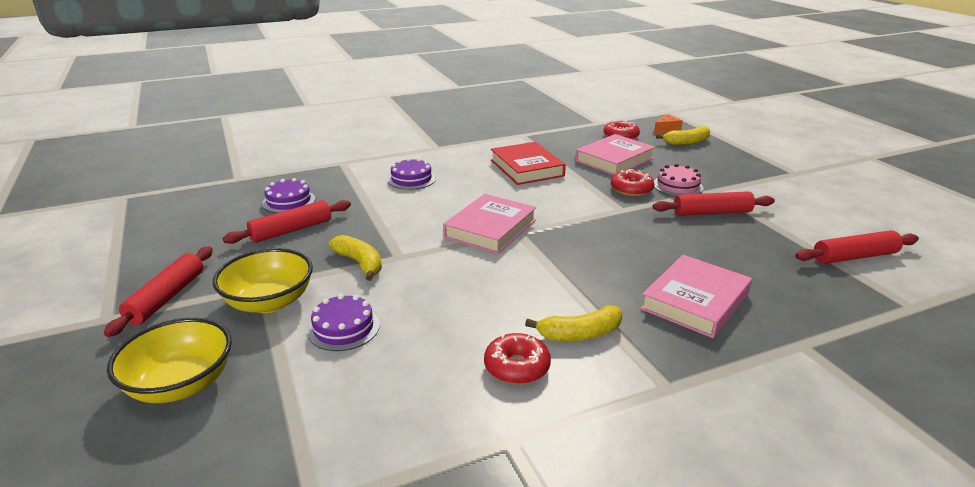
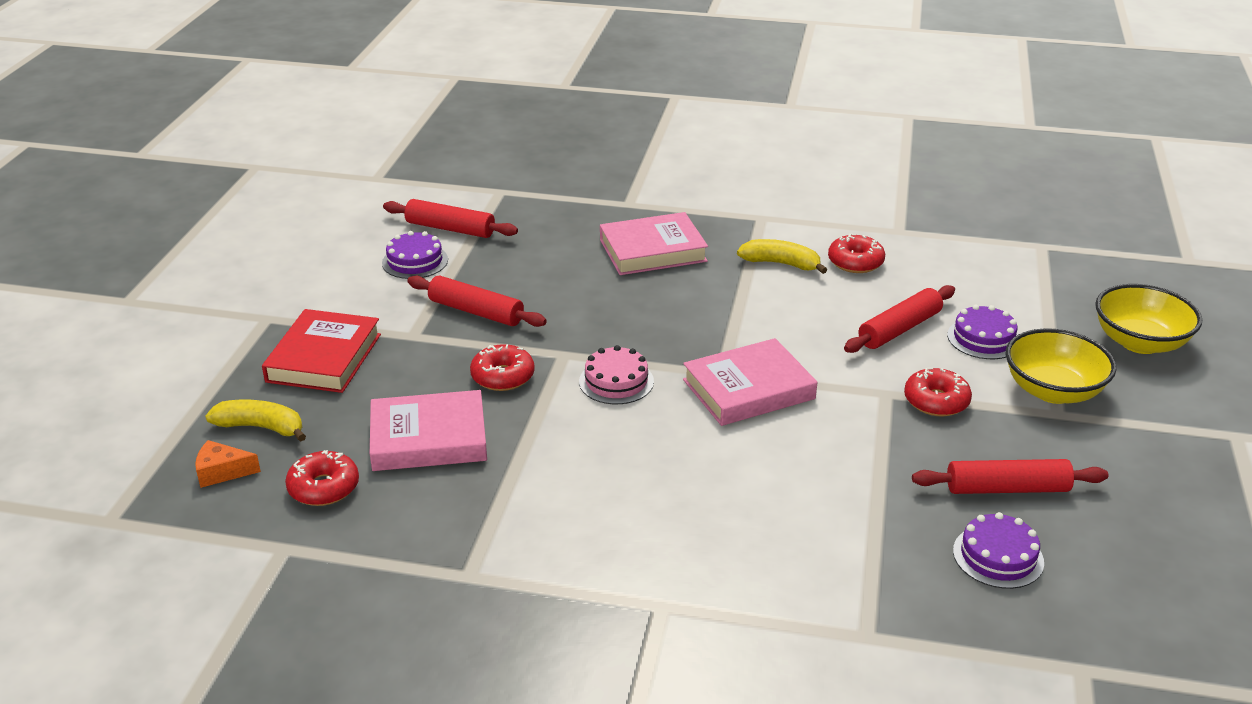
camera: 145 degrees left, 5 degrees up
(166, 298) = (1171, 438): red rolling pin -> red rolling pin (899, 329)
(360, 263) = (936, 401): yellow banana -> red donut
(411, 179) = (775, 529): purple cake -> purple cake (415, 261)
(526, 168) = (577, 477): red book -> red book (324, 358)
(677, 186) = (439, 358): pink cake -> pink cake (616, 381)

